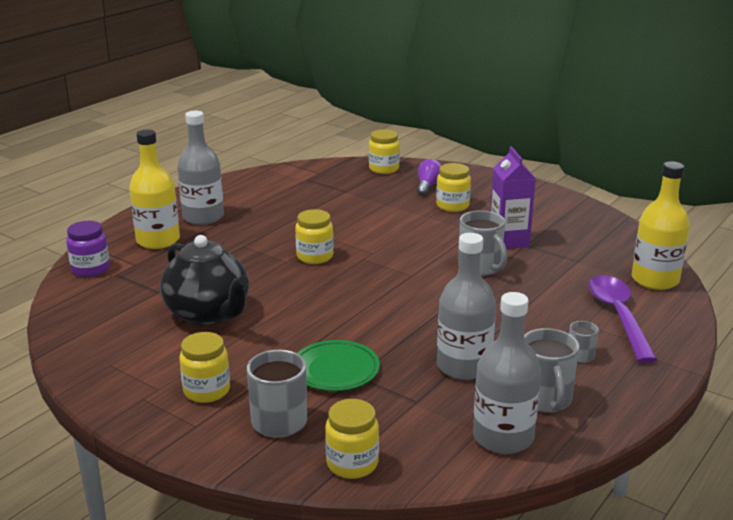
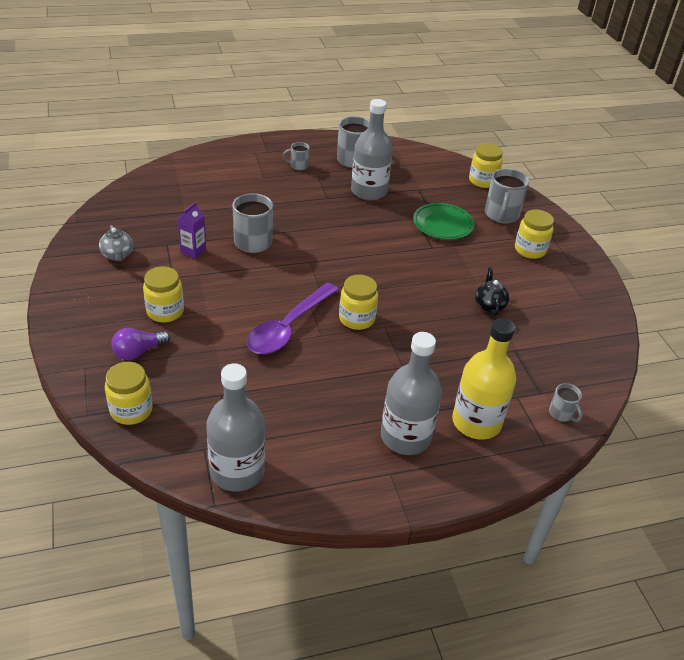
camera: 145 degrees left, 15 degrees up
(90, 269) = (561, 414): purple jar -> grey mug
(209, 314) = (489, 305): black teapot -> black teapot, size x0.45
(503, 437) = (398, 157): grey bottle -> grey bottle (237, 471)
(508, 241) = (193, 251): purple carton -> purple carton, size x0.60
(549, 216) = (118, 255): none -> grey teapot
(618, 316) = (237, 171): purple spoon -> purple spoon (288, 327)
(655, 280) = (169, 176): yellow bottle -> none

